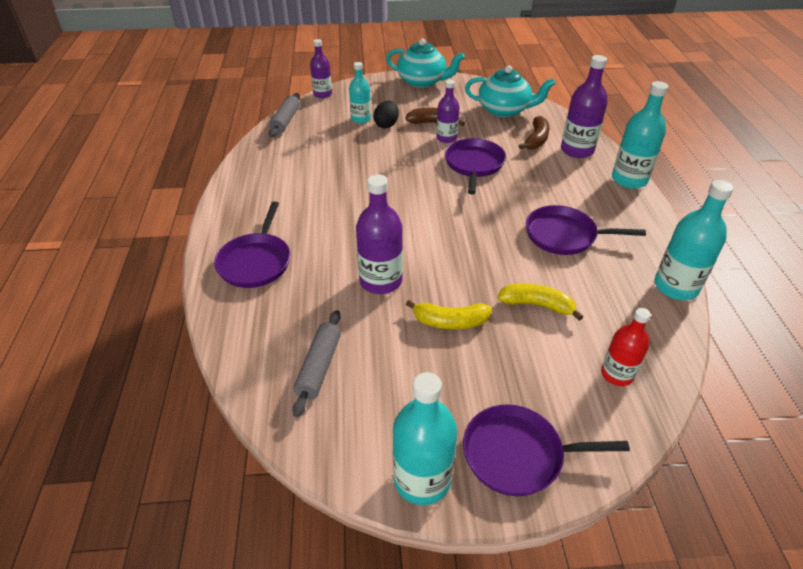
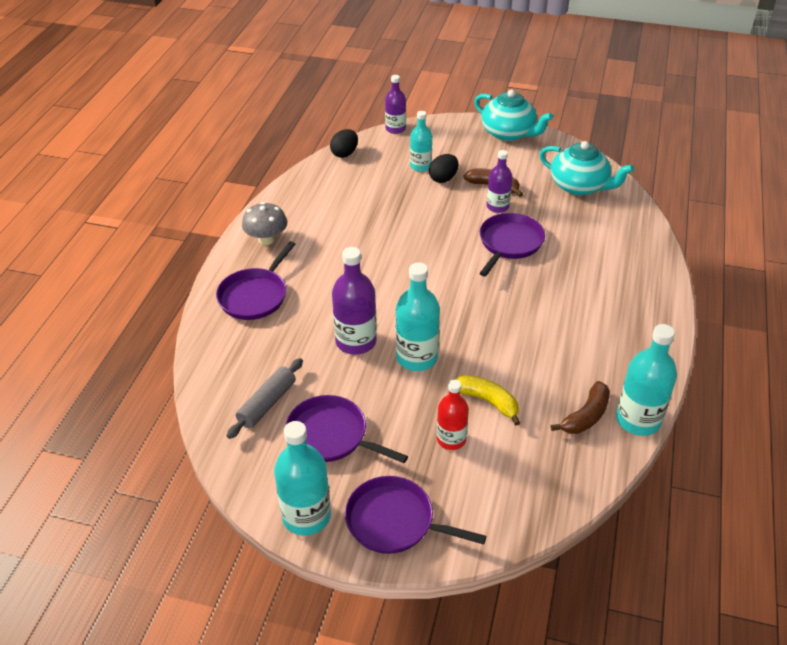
camera: 20 degrees right, 0 degrees up
(244, 207) = (266, 239): none -> grey mushroom
(286, 121) = (344, 153): grey rolling pin -> black egg
(450, 321) = (398, 395): yellow banana -> none
(536, 140) = (593, 229): brown banana -> brown banana (585, 416)
(564, 235) = (557, 340): purple pan -> purple pan (330, 435)
(577, 150) = (631, 250): purple bottle -> none
(617, 374) = (523, 483): red bottle -> red bottle (451, 439)
(629, 180) = (667, 297): turquoise bottle -> turquoise bottle (417, 357)

